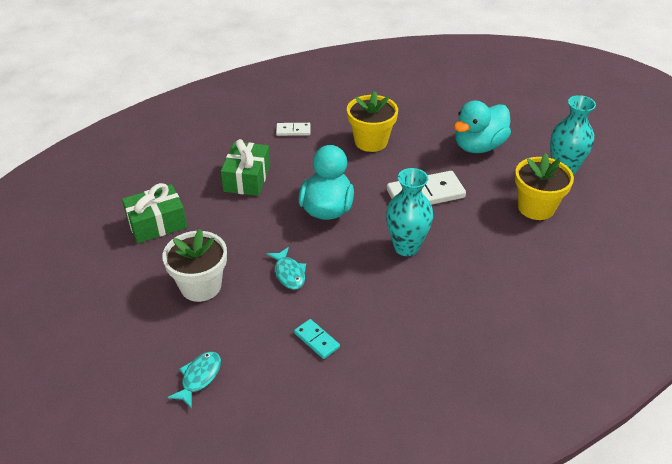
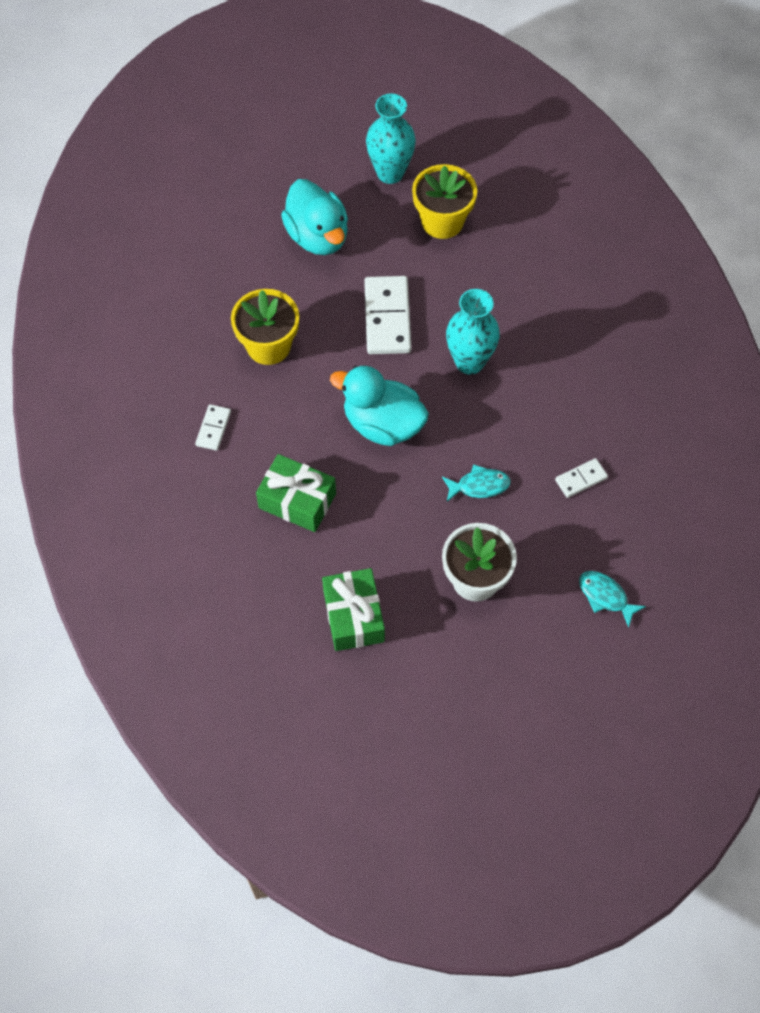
camera: 75 degrees left, 20 degrees up
(316, 340) = (581, 479): turquoise domino -> white domino

